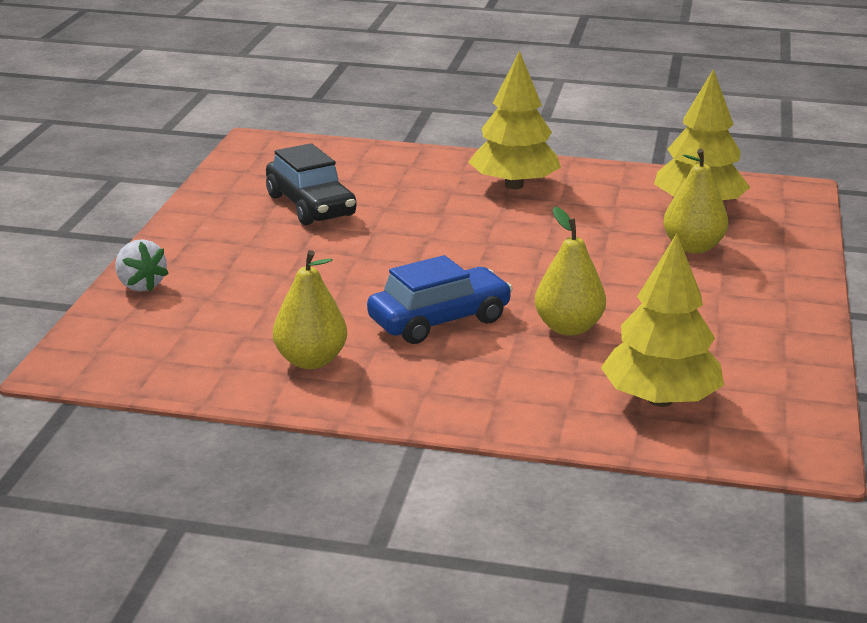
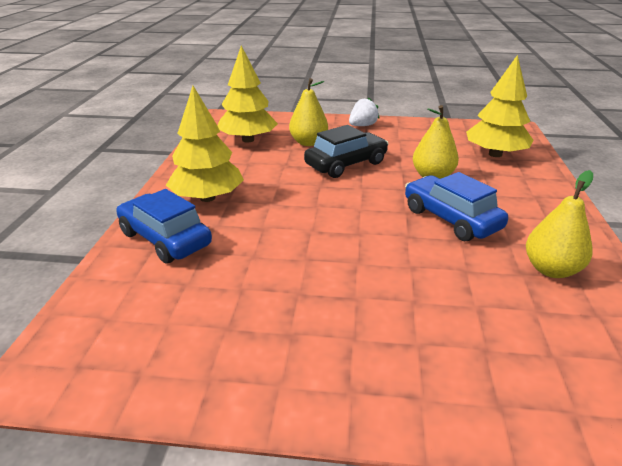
camera: 95 degrees left, 5 degrees up
(140, 285) = (489, 414): white strawberry -> white strawberry (362, 125)
(310, 206) = (251, 303): black car -> black car (346, 164)
(427, 169) = (165, 239): none -> blue car

